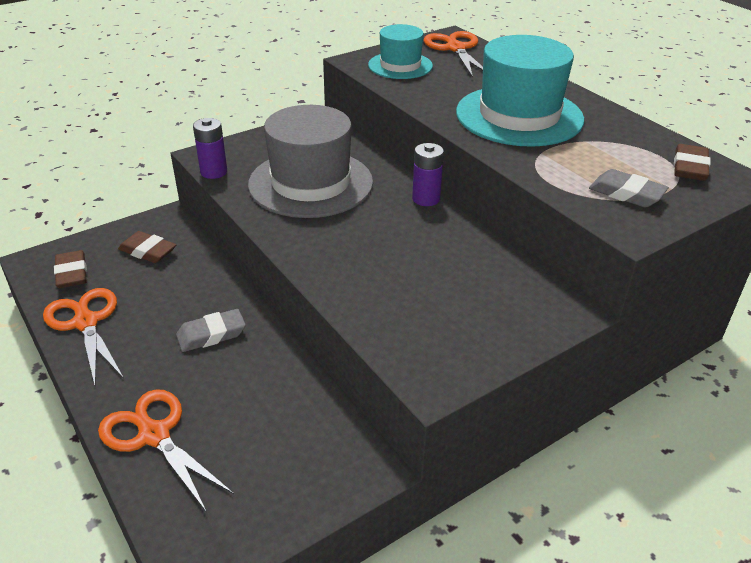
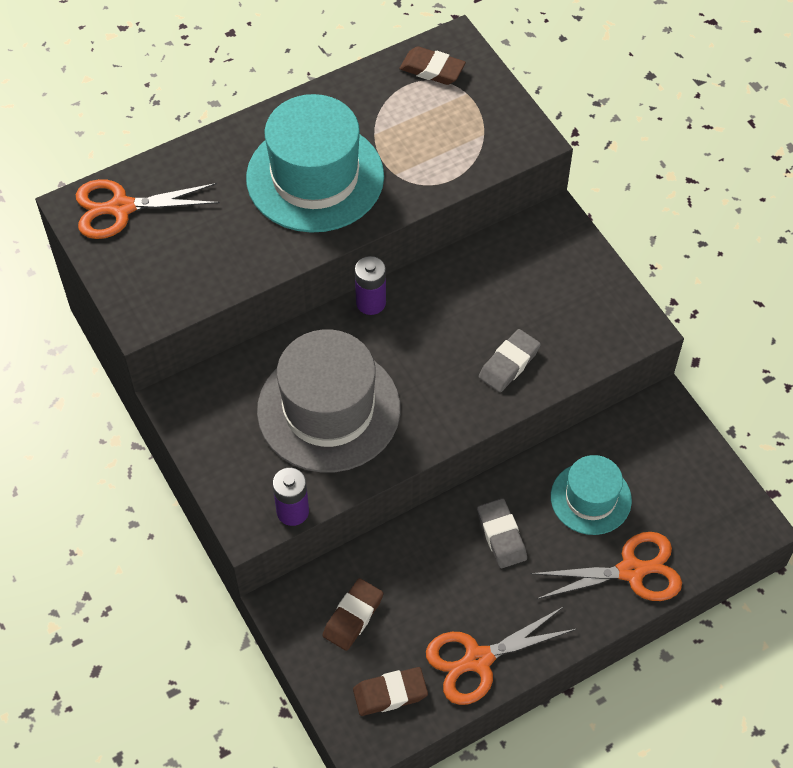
camera: 85 degrees left, 20 degrees up
(154, 435) = (631, 571): orange scissors -> orange scissors turned 150 degrees counterclockwise
(400, 65) = (165, 272): turquoise hat -> turquoise hat (590, 498)
(626, 193) = (474, 127): grey eraser -> grey eraser (509, 363)

